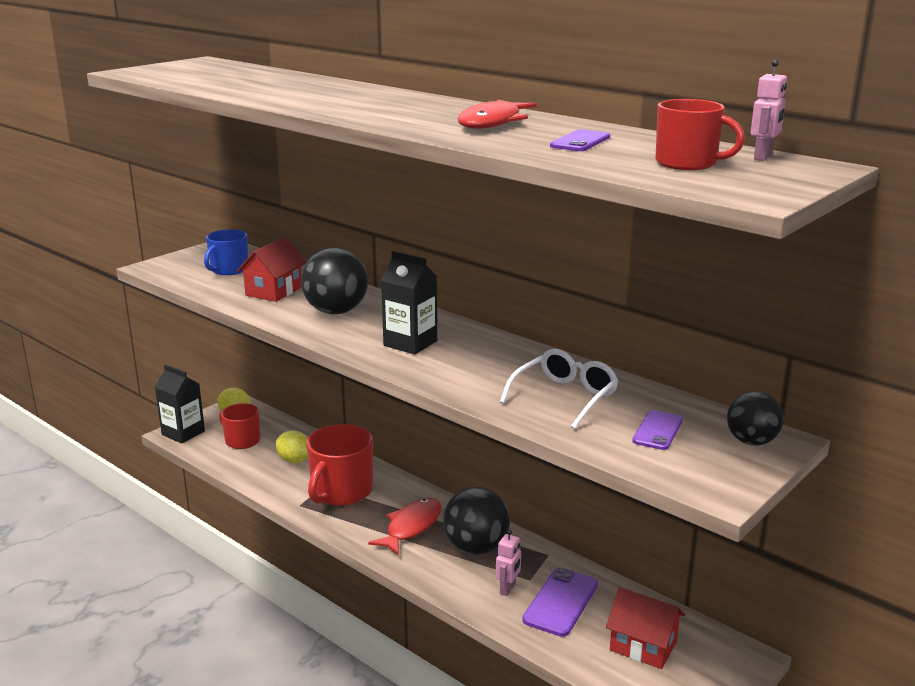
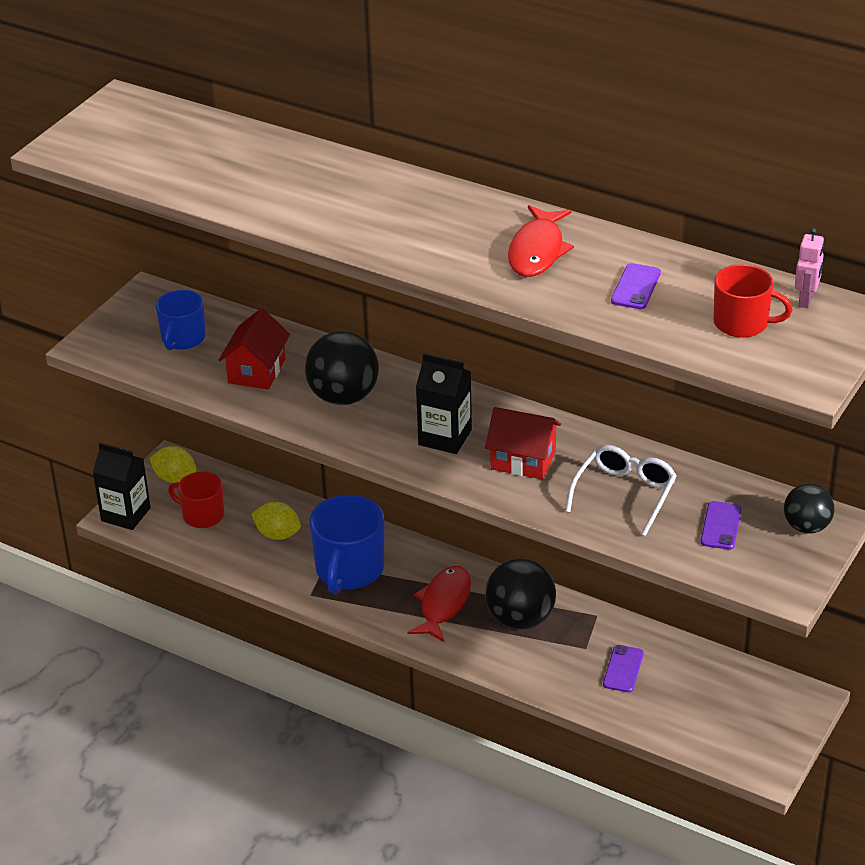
camera: 10 degrees left, 15 degrees up
(341, 491) = (349, 569): red mug -> blue mug
(508, 589) = (567, 662): pink robot -> none
(561, 602) = (623, 669): purple phone -> purple phone, size x0.63
(643, 646) = (712, 703): red house -> red house (523, 460)

